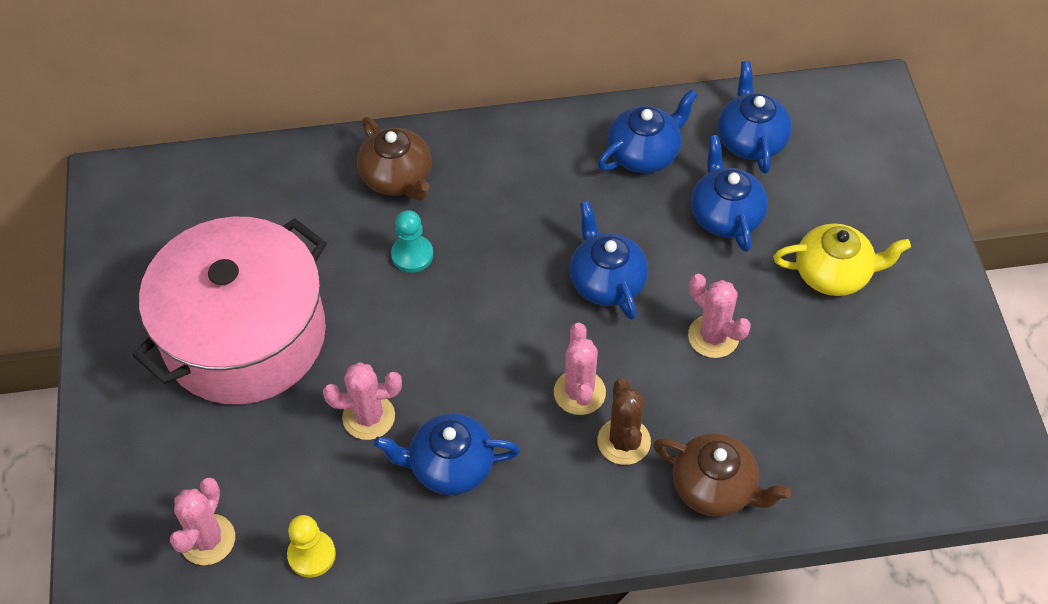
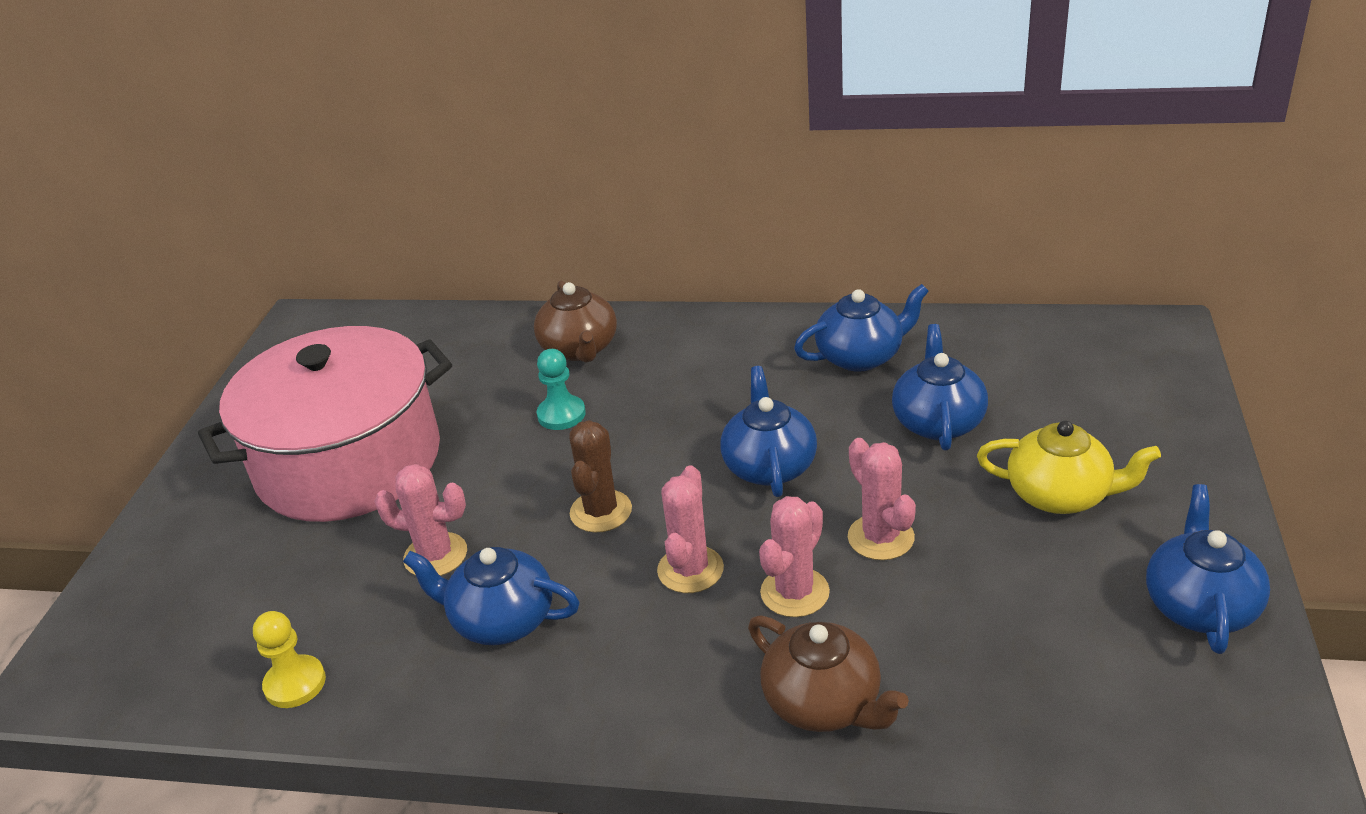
camera: 20 degrees right, 20 degrees down
(207, 540) = (194, 646): pink cactus -> pink cactus (795, 592)
(624, 441) = (724, 630): brown cactus -> brown cactus (601, 511)
(750, 140) = (992, 357): blue teapot -> blue teapot (1199, 605)

